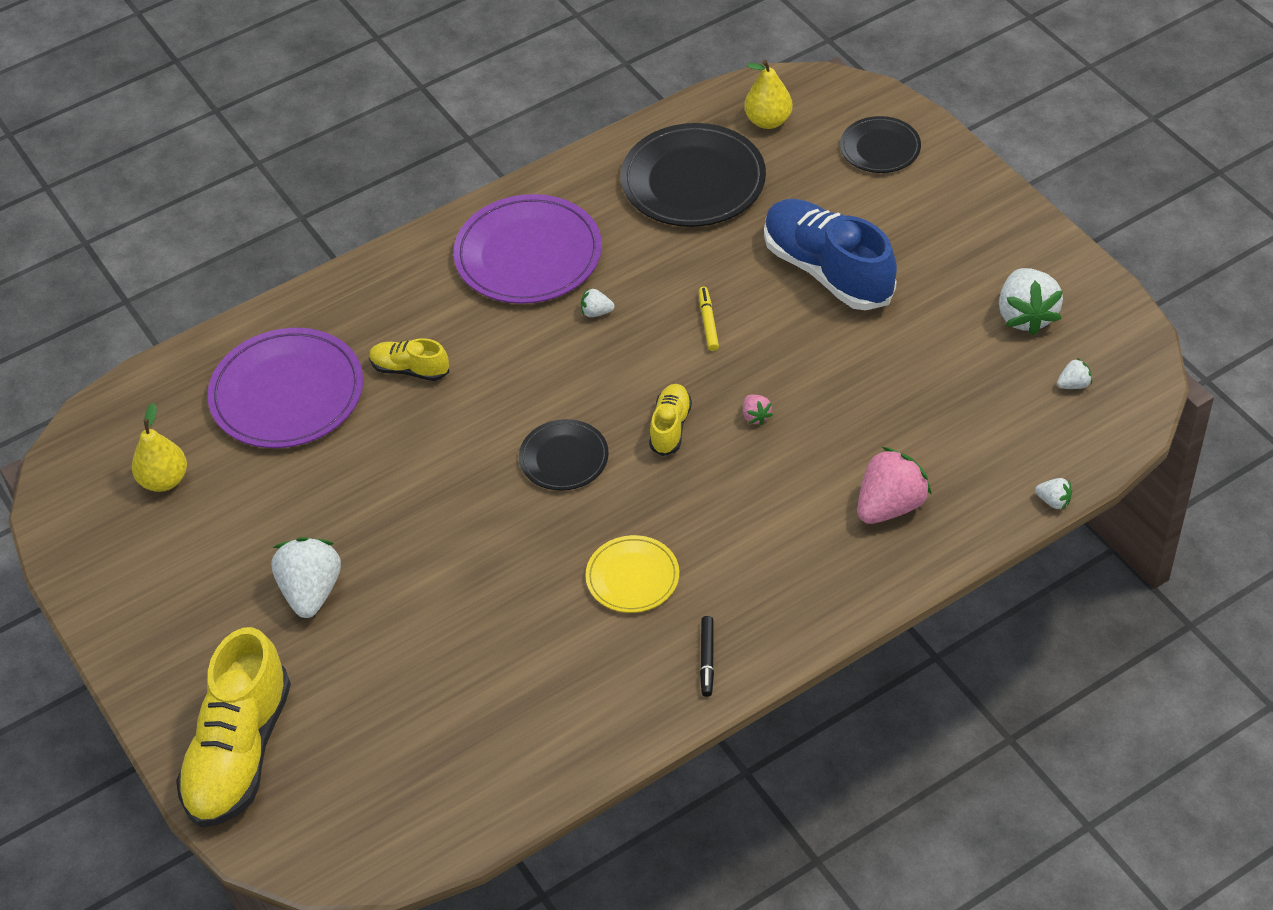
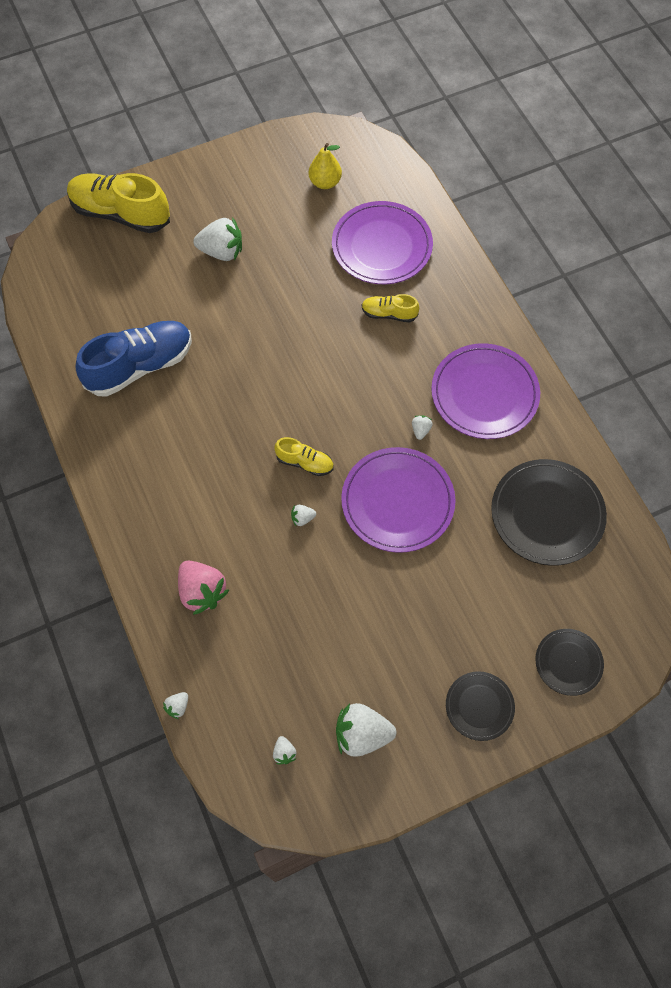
camera: 95 degrees right, 15 degrees up
(409, 369) = (389, 314): yellow shoe -> yellow shoe turned 105 degrees counterclockwise
(564, 458) = (292, 395): black plate -> black plate (479, 706)
(632, 577) = (185, 423): yellow plate -> none
(707, 659) = (110, 456): black marker -> none
(708, 322) = (397, 501): yellow marker -> purple plate
(755, 416) = (302, 518): pink strawberry -> white strawberry
(768, 121) = (610, 581): yellow pear -> none
(827, 270) = (436, 594): blue shoe -> blue shoe (140, 366)

